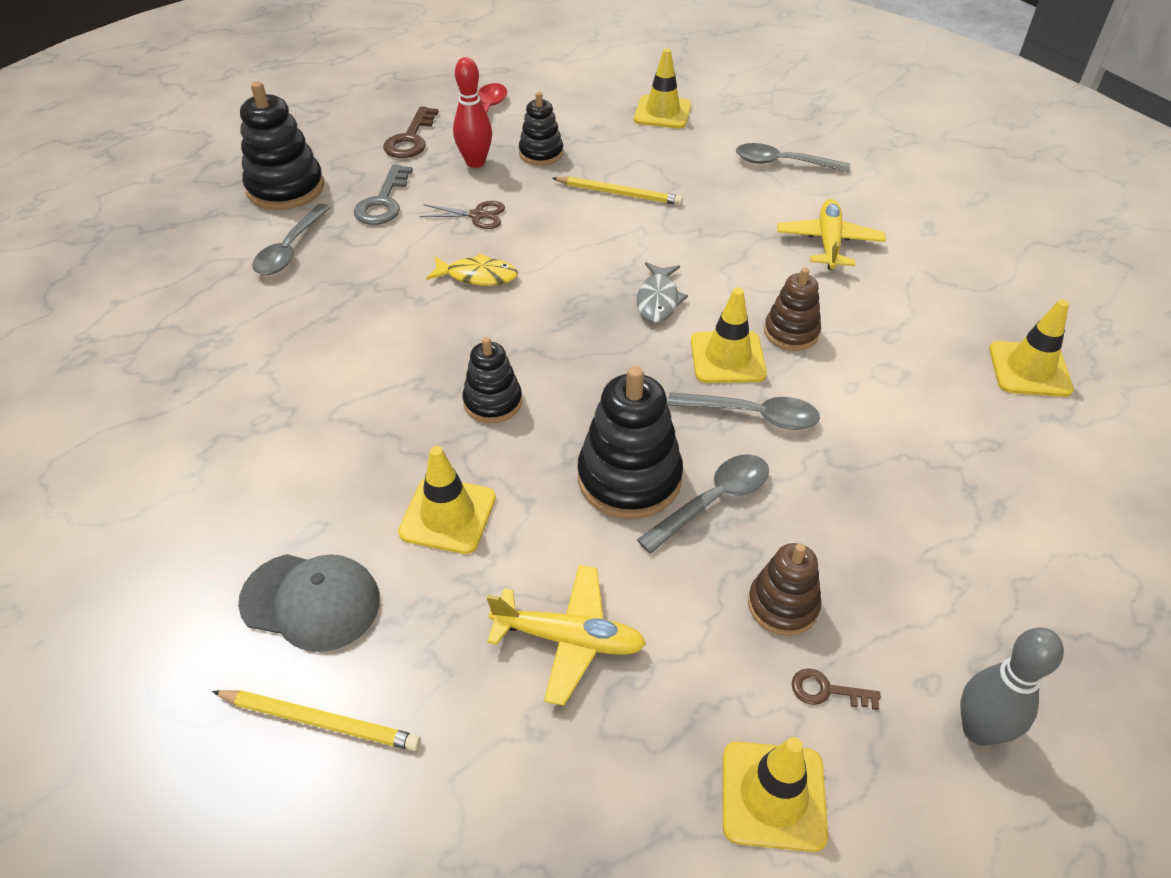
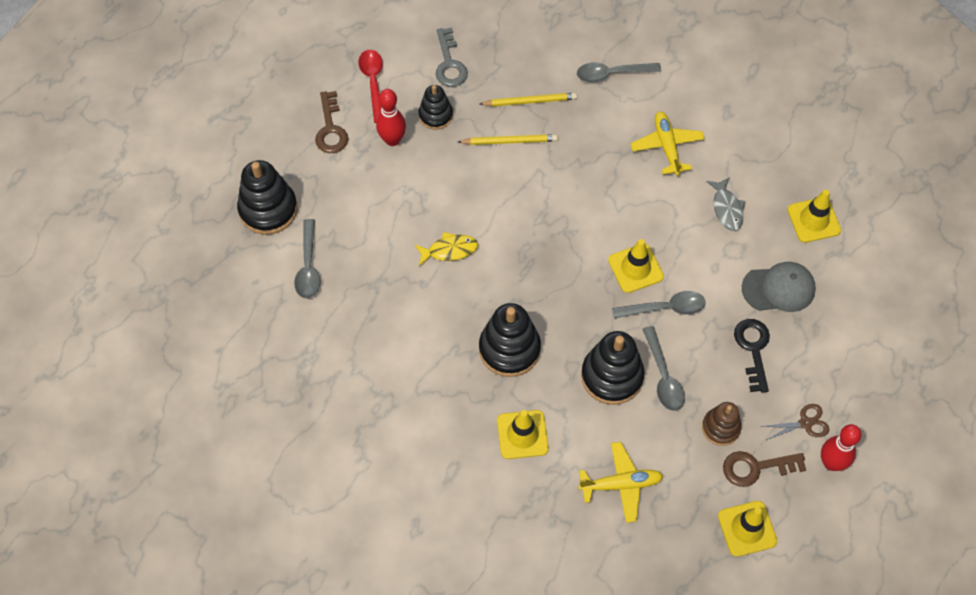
camera: 20 degrees left, 15 degrees up
(311, 601) = (477, 511): grey cap -> grey cap (778, 288)
(320, 721) = (519, 570): yellow pencil -> yellow pencil (530, 101)
(383, 202) = (347, 201): grey key -> grey key (449, 64)
(477, 215) = (421, 194): brown scissors -> brown scissors (805, 423)
(493, 402) = (509, 349): black stacking toy -> black stacking toy, size x1.65
(658, 300) = (575, 234): grey fish -> grey fish (727, 209)
(662, 112) = (505, 42): yellow traffic cone -> none
(712, 501) = (663, 376): grey spoon -> grey spoon turned 135 degrees clockwise
(791, 332) = (667, 235): brown stacking toy -> none
(826, 691) = (756, 468): brown key -> brown key, size x1.85
(879, 507) = (753, 349): none -> black key
(979, 730) = (831, 463): grey bowling pin -> red bowling pin

